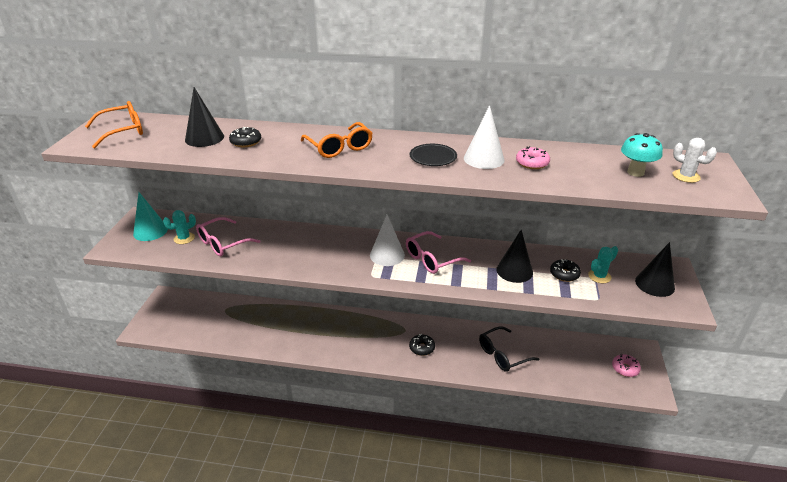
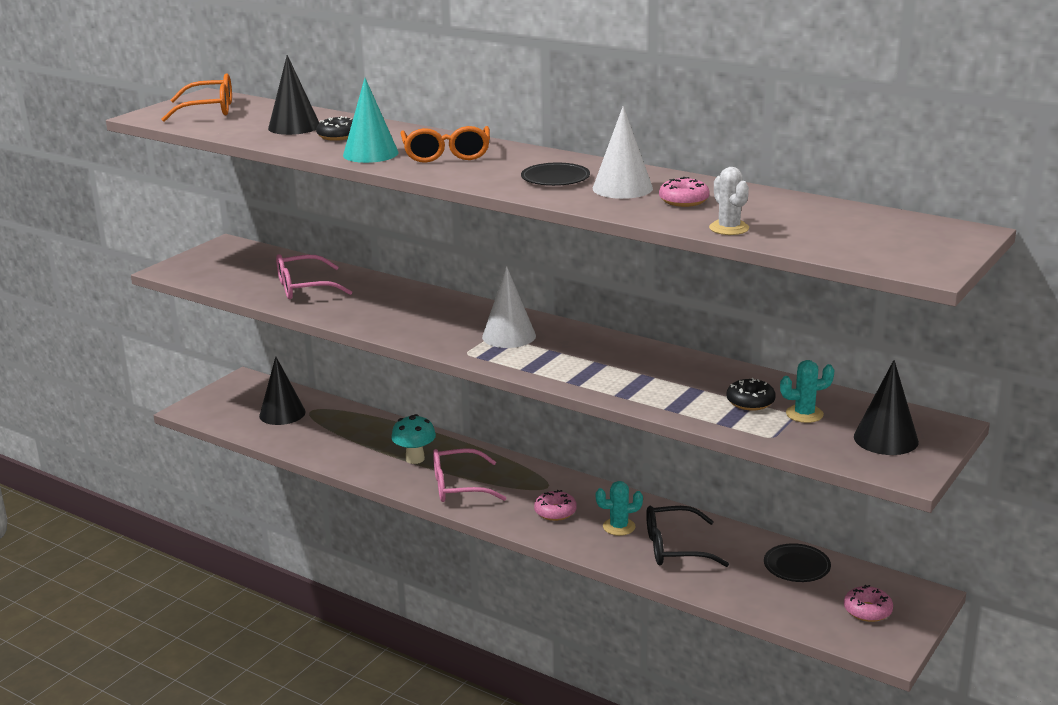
camera: 25 degrees right, 10 degrees down
(150, 231) = (226, 261): turquoise cone -> turquoise cone (370, 154)
(184, 238) = (261, 275): turquoise cactus -> turquoise cactus (619, 527)
(422, 348) = (555, 512): black donut -> pink donut
(431, 259) = (567, 351): pink glasses -> pink glasses (458, 486)
(514, 271) = (677, 384): black cone -> black cone (282, 413)
(571, 348) = (796, 566): none -> black plate
(635, 172) = (822, 228): turquoise mushroom -> turquoise mushroom (415, 459)
(686, 176) = (894, 242): white cactus -> white cactus (729, 228)

